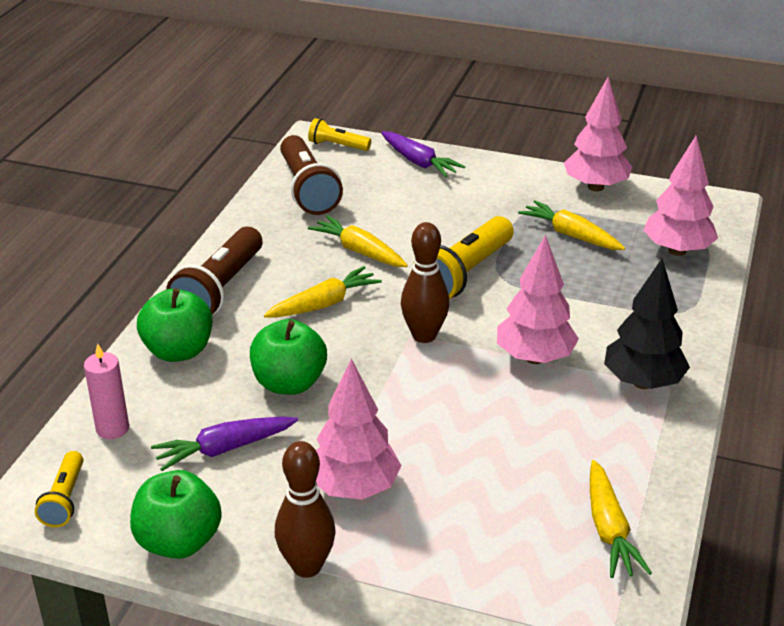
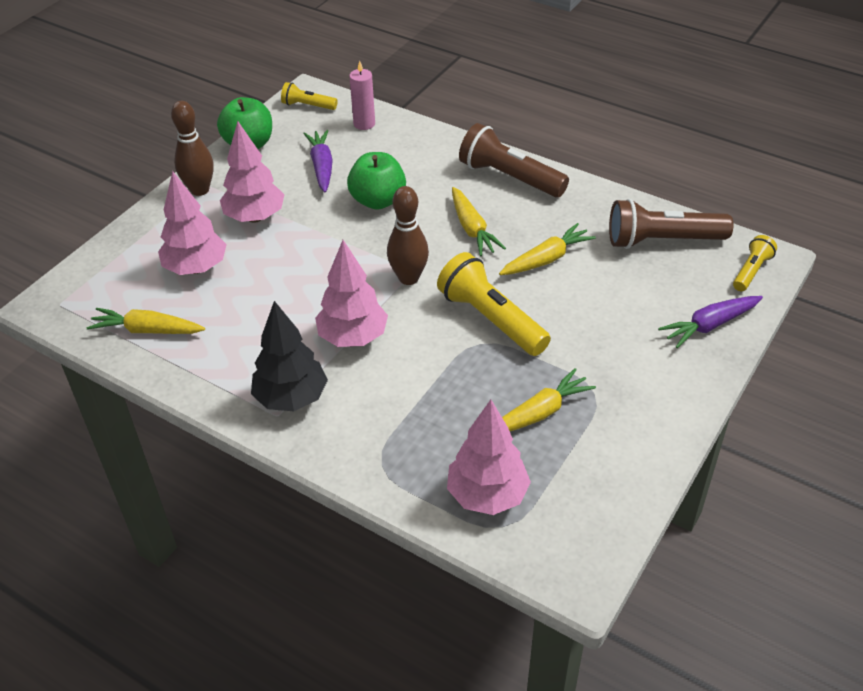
camera: 105 degrees right, 10 degrees up
(178, 351) = (437, 153): green apple -> none
(595, 187) = (636, 462): pink tree -> pink tree (196, 268)

